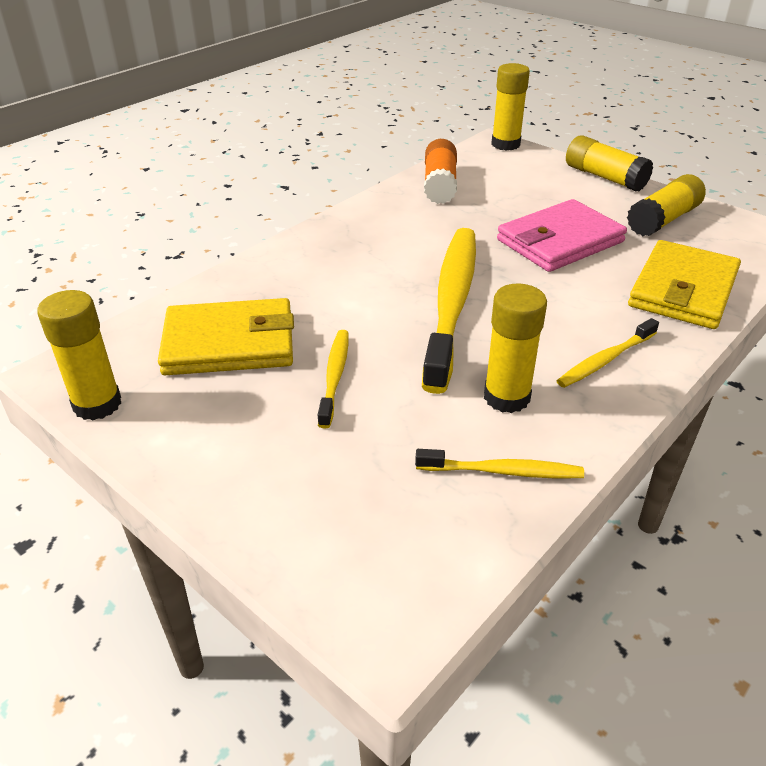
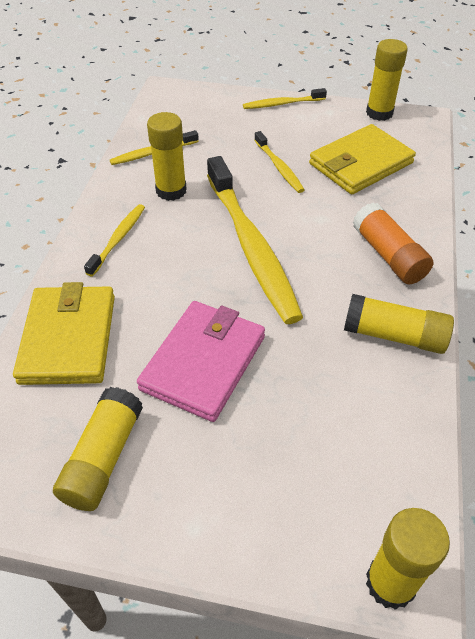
camera: 150 degrees right, 10 degrees up
(210, 487) = (282, 104): none -> yellow toothbrush
(440, 185) = (388, 412): orange glue stick -> orange glue stick (388, 255)
(604, 177) = (203, 541): yellow glue stick -> yellow glue stick (394, 335)

